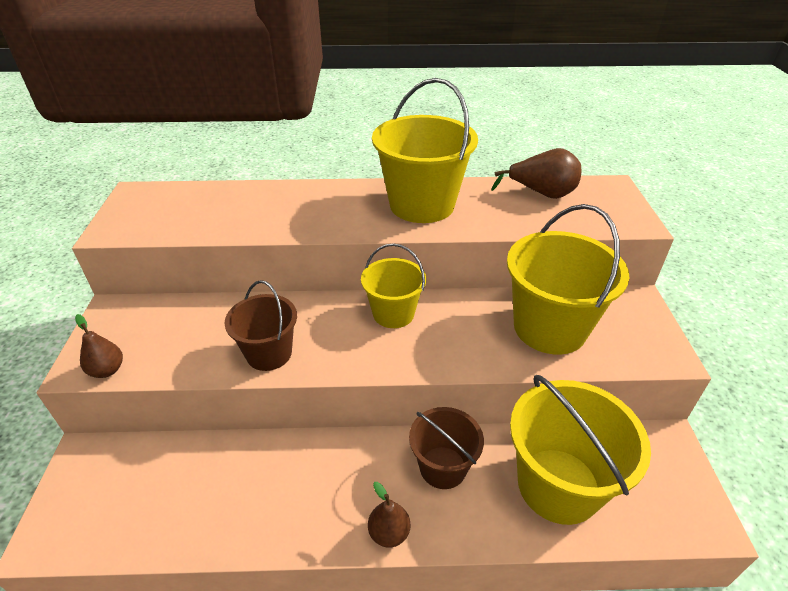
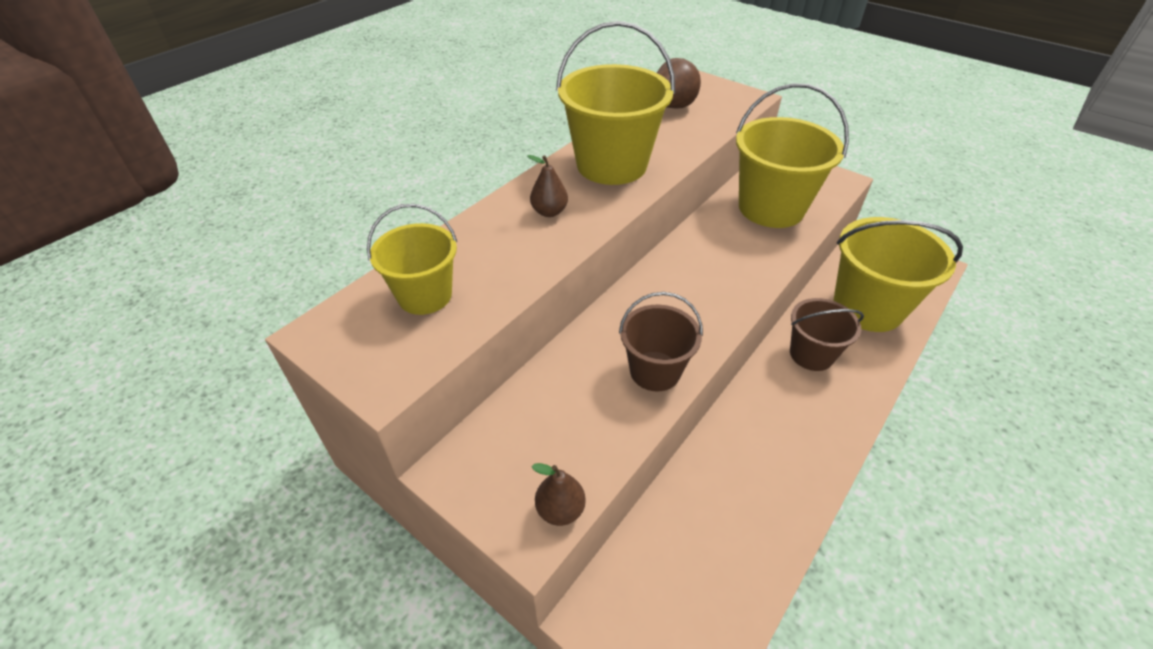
camera: 50 degrees left, 5 degrees up
(389, 533) = (850, 417): brown pear -> brown pear (549, 212)
(393, 313) = (677, 272): yellow bucket -> yellow bucket (425, 295)

